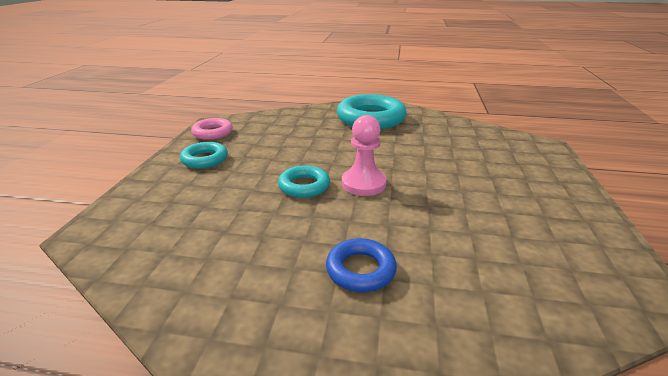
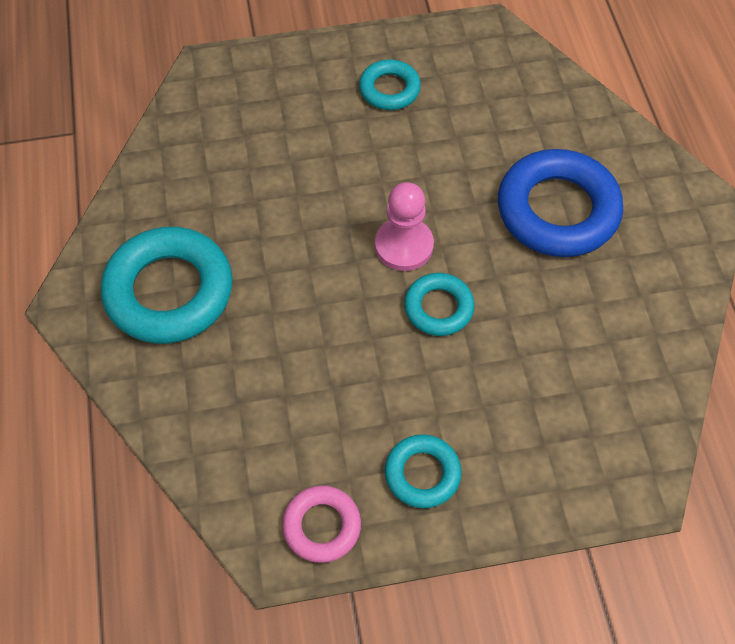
camera: 110 degrees left, 30 degrees up
(360, 270) = (557, 210): blue ring -> blue ring, size x1.87
(531, 209) = (389, 89): none -> turquoise ring

